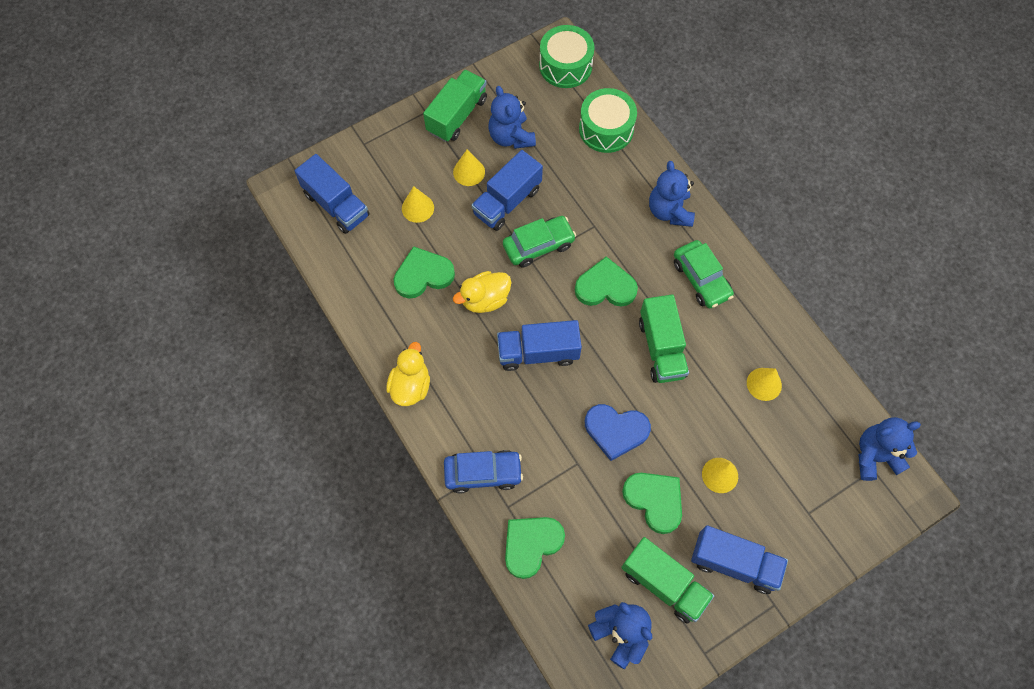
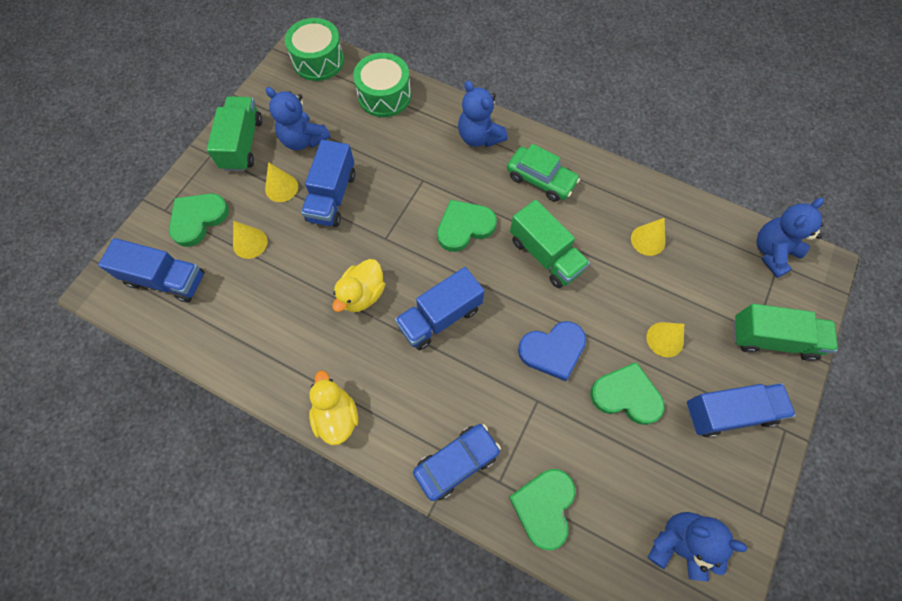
camera: 30 degrees left, 0 degrees up
(423, 275) = (289, 302): green heart -> green heart (198, 219)
(538, 245) = (383, 221): green car -> none
(664, 583) = (684, 469): green truck -> green truck (772, 339)

